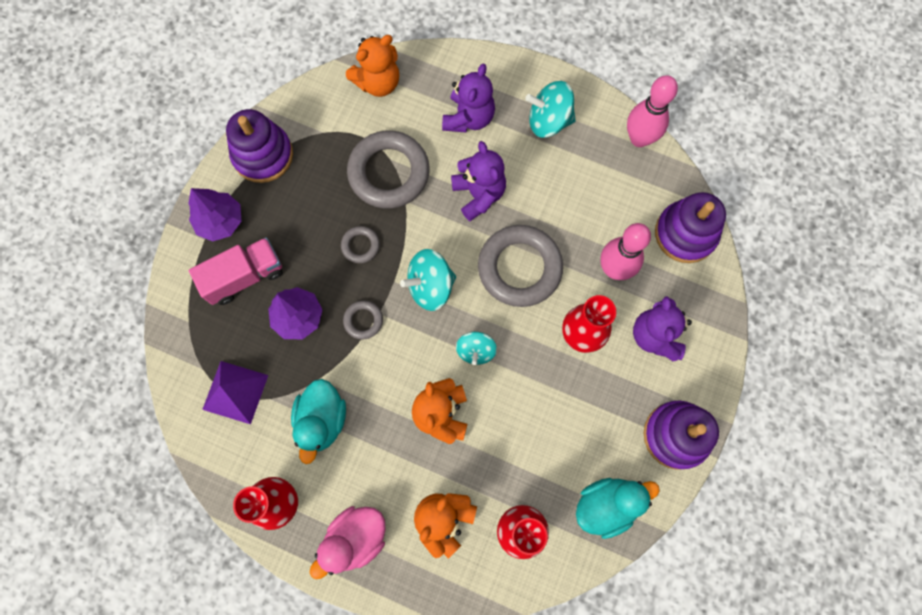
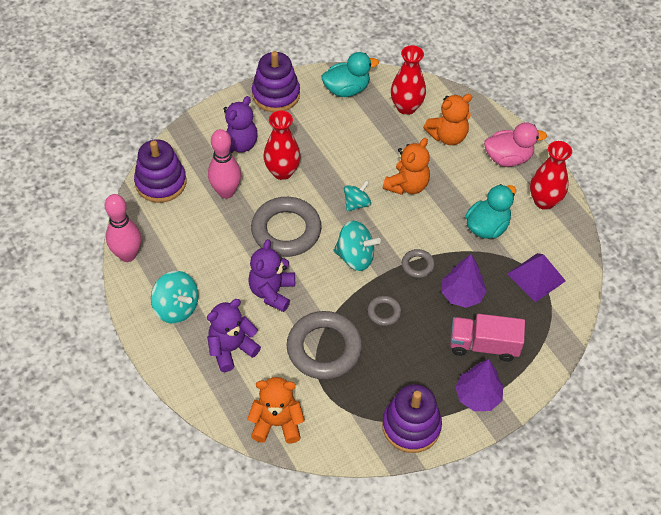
camera: 145 degrees left, 20 degrees down
(606, 505) = (346, 89): turquoise duck -> turquoise duck turned 150 degrees clockwise

